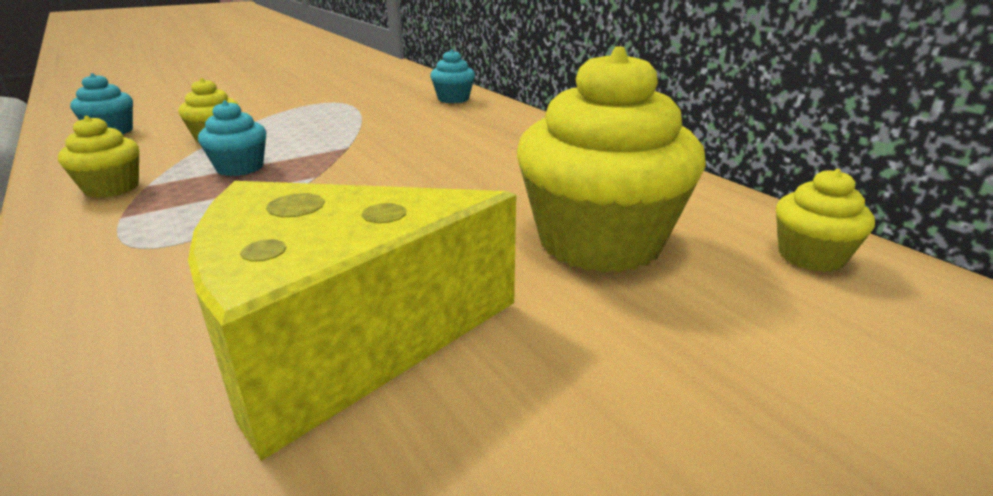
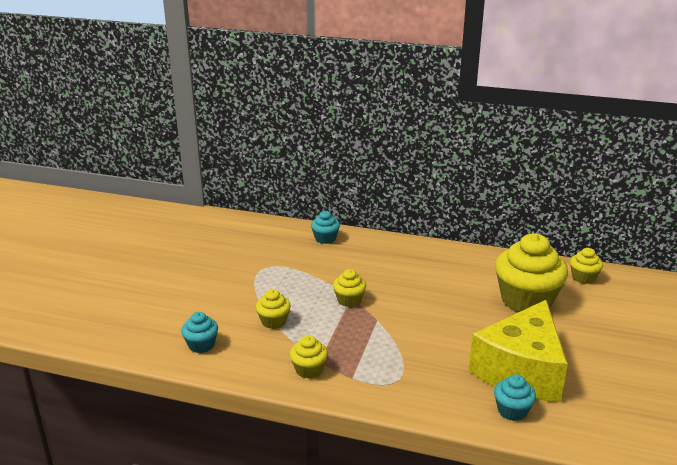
camera: 40 degrees left, 0 degrees up
(240, 168) = (335, 332): turquoise cupcake -> turquoise cupcake (512, 410)
(337, 148) = (349, 300): none -> yellow cupcake

